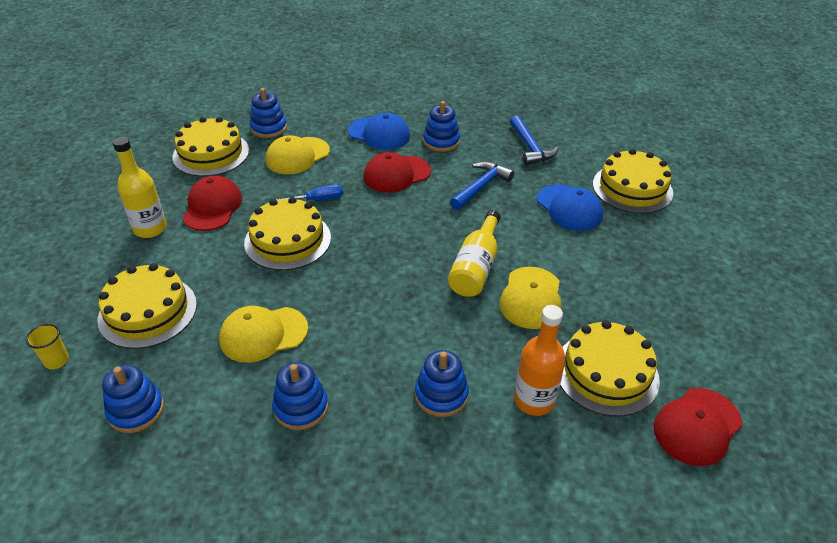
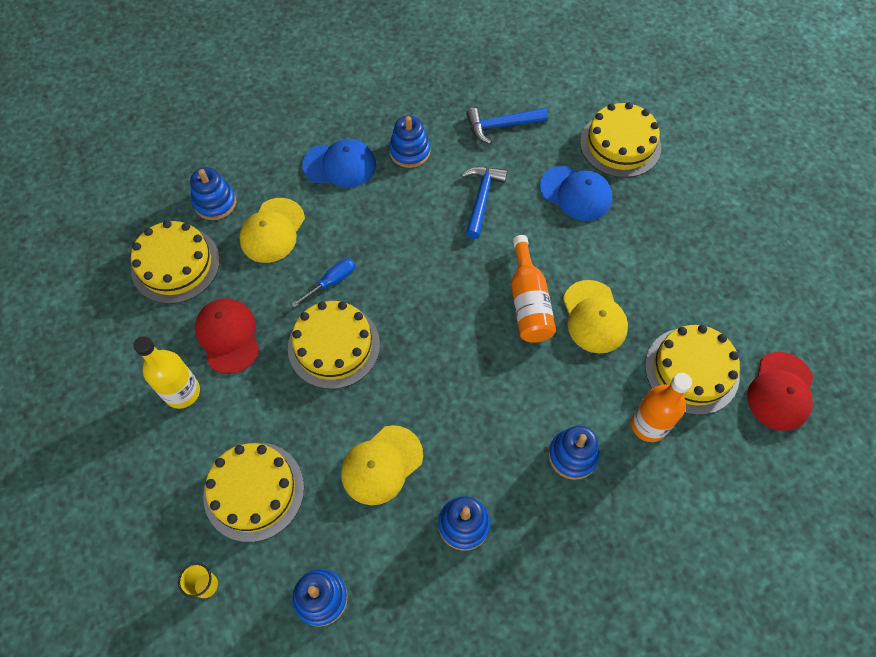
camera: 25 degrees left, 20 degrees up
(396, 174) = (390, 215): red cap -> none
(476, 267) = (528, 302): yellow bottle -> orange bottle
(530, 147) = (501, 126): blue hammer -> blue hammer turned 120 degrees clockwise

